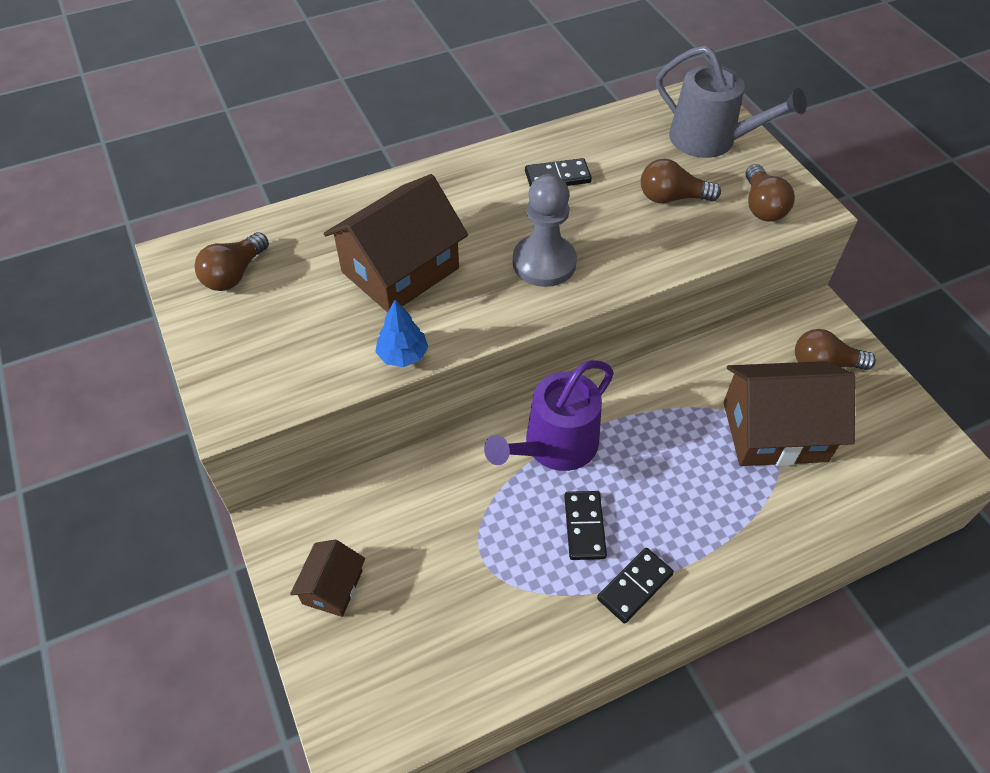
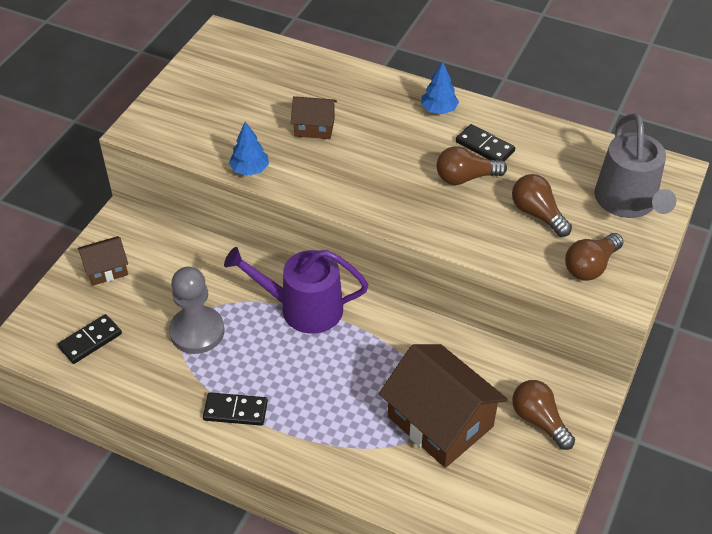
camera: 50 degrees right, 5 degrees down
(234, 274) = (234, 65): brown light bulb -> brown light bulb (465, 178)
(400, 270) = (314, 127): brown house -> brown house, size x0.51
(478, 175) = (439, 110): none -> blue tree
(544, 263) = (396, 186): grey pawn -> grey pawn (197, 331)
(584, 526) = (256, 359): black domino -> black domino (90, 340)

